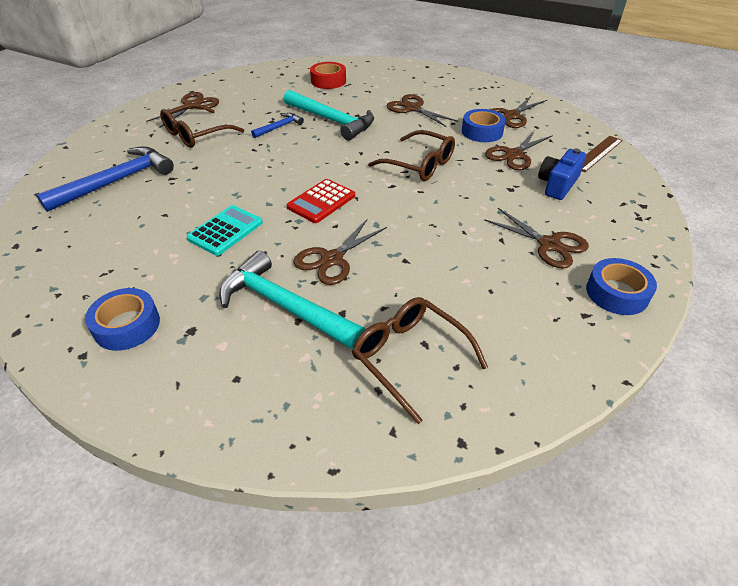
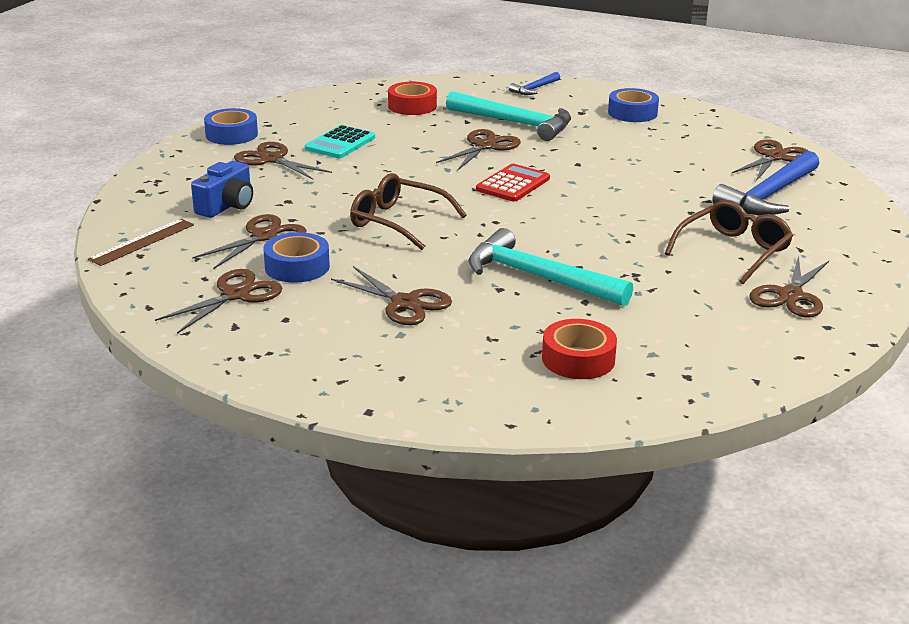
camera: 175 degrees right, 15 degrees down
(53, 230) = (775, 157): none -> brown scissors
(225, 231) = (601, 161): turquoise calculator -> turquoise calculator (340, 143)
(279, 127) = (616, 265): blue hammer -> blue hammer (534, 89)
(409, 358) = (412, 106): brown glasses -> red tape

